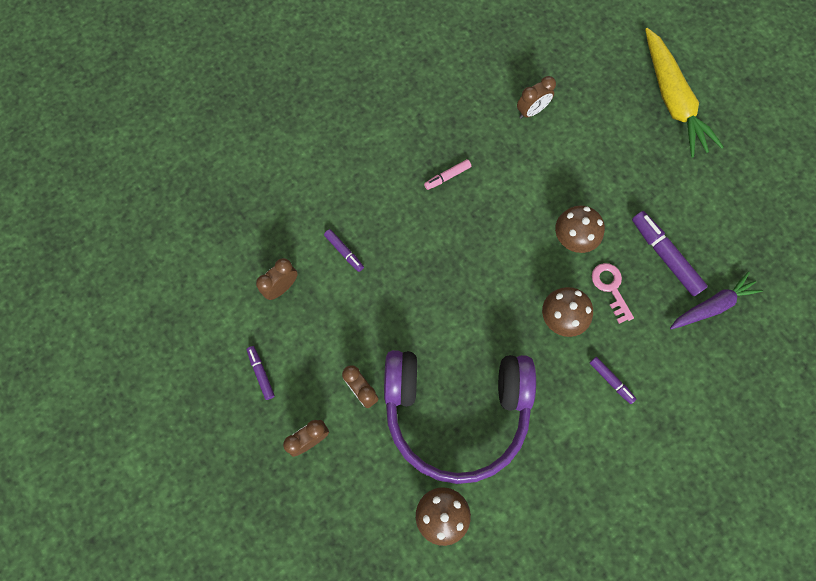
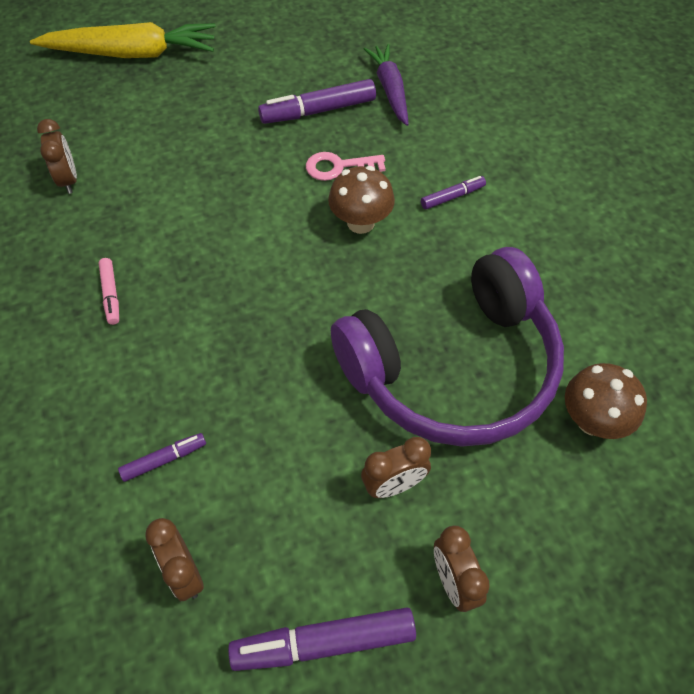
camera: 75 degrees left, 15 degrees down
(261, 373) = (323, 643): purple marker -> purple marker, size x1.83
(456, 411) = (453, 368): purple headphones -> purple headphones turned 45 degrees clockwise
(573, 239) = (262, 185): brown mushroom -> none

